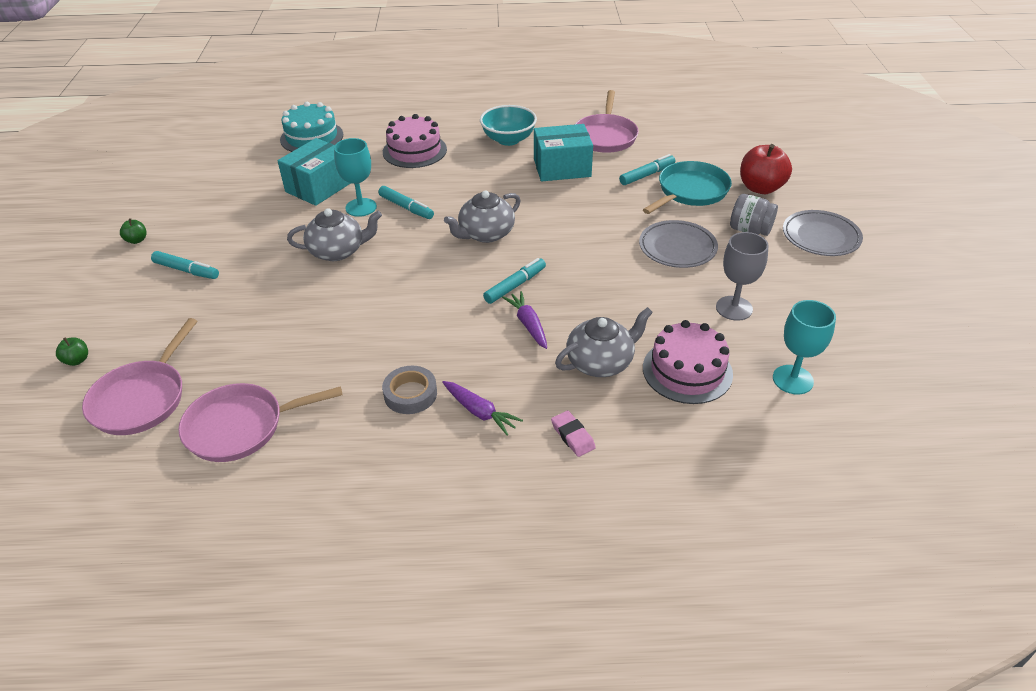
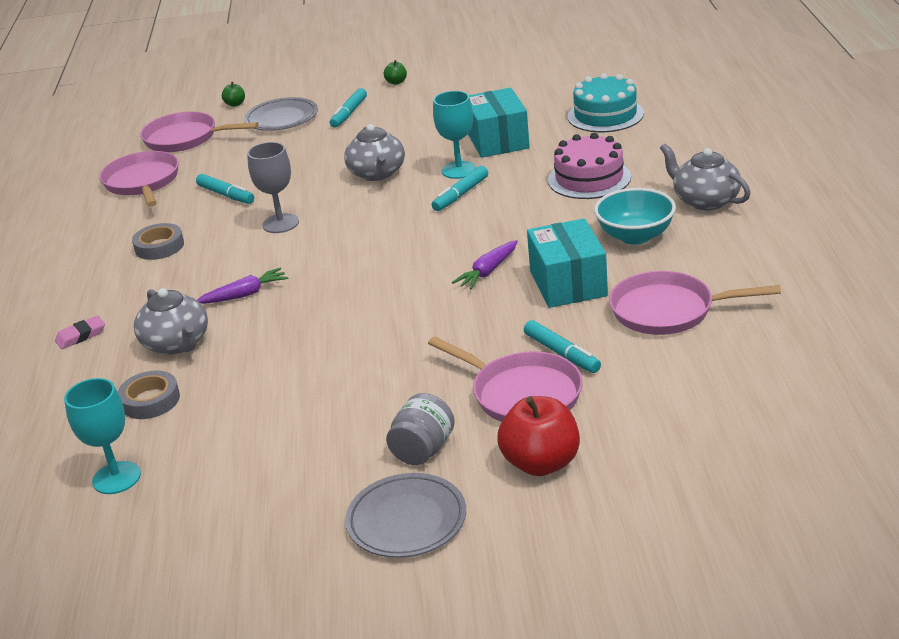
camera: 90 degrees right, 10 degrees down
(319, 187) = (498, 141): turquoise box -> turquoise box turned 45 degrees clockwise
(479, 412) = (126, 284): purple carrot -> purple carrot (488, 271)
(485, 234) = (409, 249): grey teapot -> grey teapot (705, 200)
(515, 285) = (311, 279): turquoise marker -> turquoise marker (226, 195)
(677, 248) = (380, 386): grey plate -> grey plate (282, 118)
(687, 371) = (150, 400): pink cake -> grey tape
(690, 191) = (522, 394): turquoise pan -> pink pan
(734, 308) = (251, 434): grey goblet -> grey goblet (280, 223)

